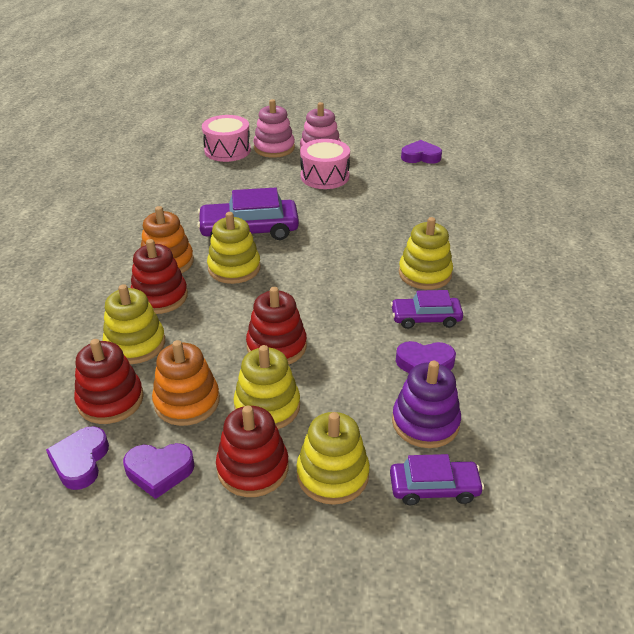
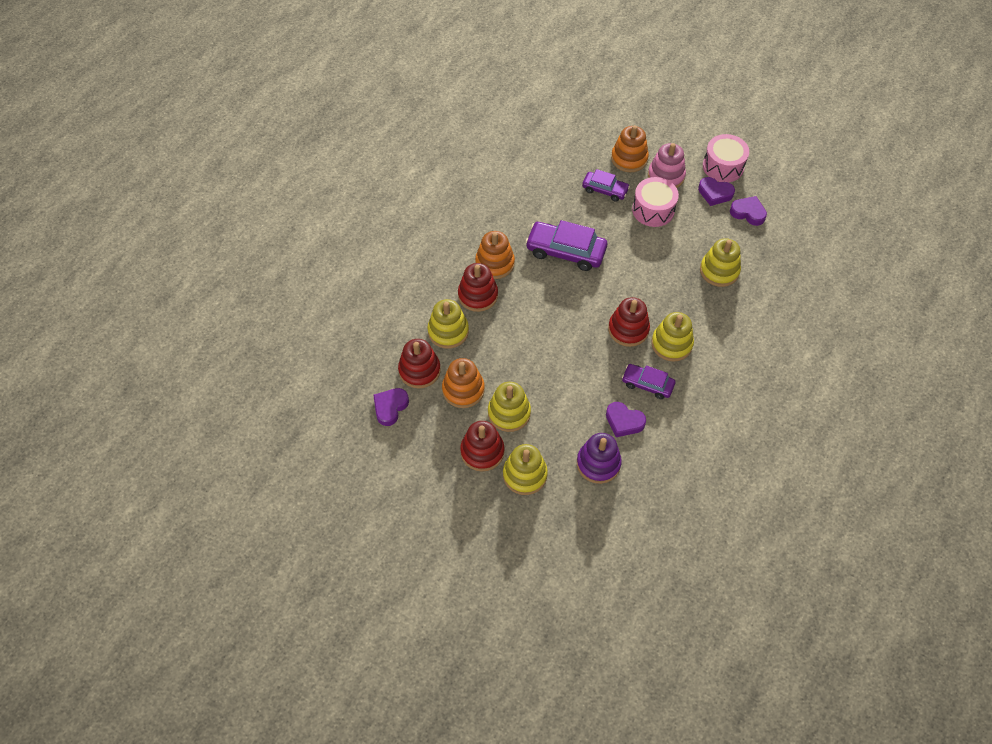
camera: 25 degrees right, 20 degrees up
(159, 471) = (430, 432): purple heart -> purple heart (715, 193)
(227, 150) = (589, 148): pink drum -> pink drum (723, 166)
(234, 268) = (538, 287): yellow stacking toy -> yellow stacking toy (719, 271)
(274, 148) = (629, 158): pink stacking toy -> orange stacking toy
(276, 346) = (536, 369): red stacking toy -> red stacking toy (628, 329)
(434, 488) = (577, 507): purple car -> purple car (605, 190)

